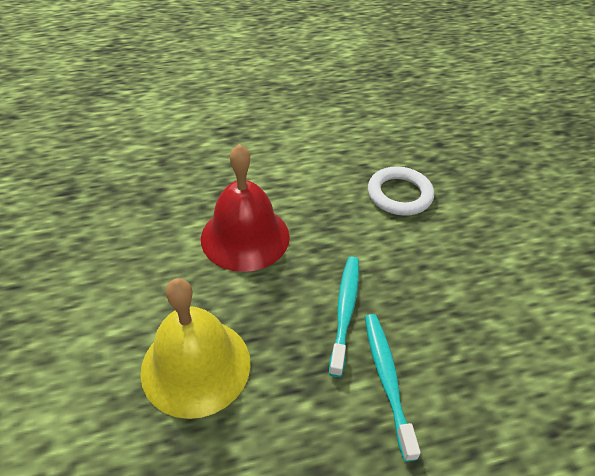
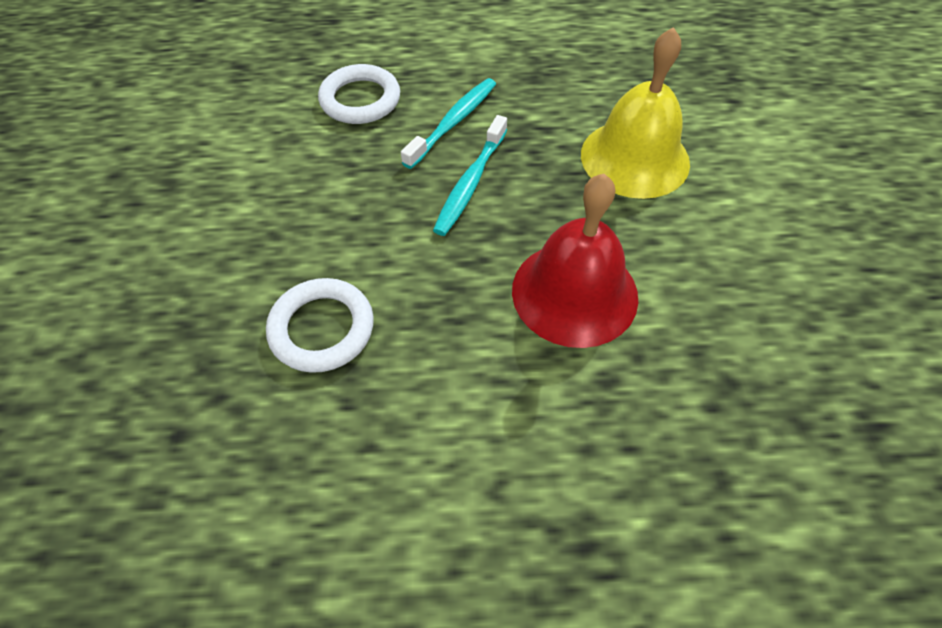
camera: 165 degrees left, 10 degrees up
(387, 379) = (453, 122): turquoise toothbrush -> turquoise toothbrush turned 150 degrees counterclockwise
(497, 394) = (360, 100): none -> white ring

